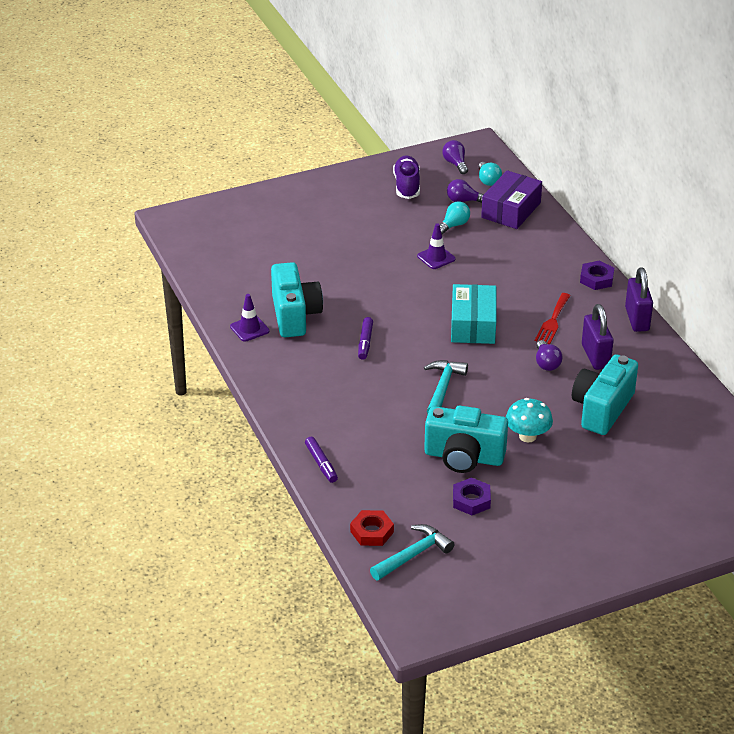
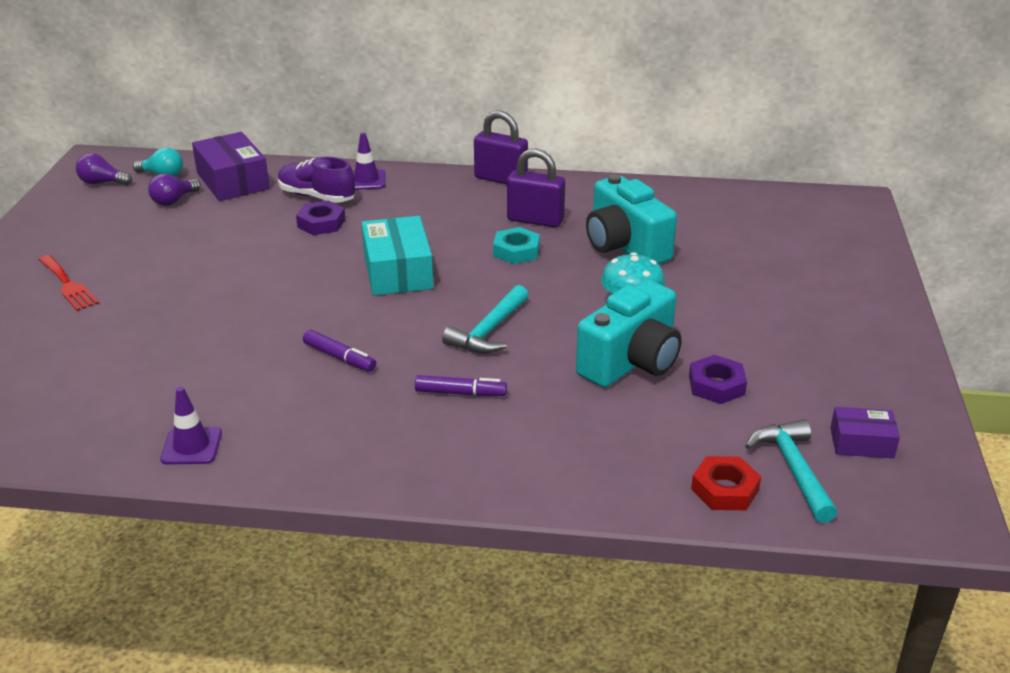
camera: 60 degrees left, 5 degrees down
(295, 315) = (214, 395): turquoise camera -> none
(321, 464) = (549, 485): purple marker -> purple marker (460, 393)
(407, 186) = (89, 224): purple shoe -> purple shoe (316, 196)
(436, 257) = (247, 252): purple traffic cone -> purple traffic cone (366, 180)
(443, 387) = (488, 331): turquoise hammer -> turquoise hammer turned 105 degrees counterclockwise
(454, 225) = (207, 221): turquoise light bulb -> none
(464, 578) = (861, 443): none -> purple box
(473, 325) = (397, 271): turquoise box -> turquoise box turned 45 degrees clockwise
(546, 363) = (516, 251): purple light bulb -> turquoise nut
(552, 321) = (449, 223): red fork -> red fork (68, 285)
(596, 279) = (411, 177): purple nut -> purple nut (321, 223)

